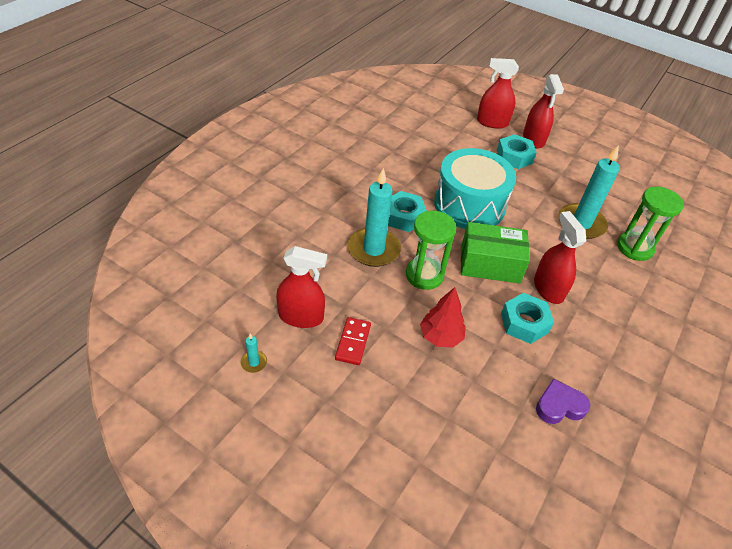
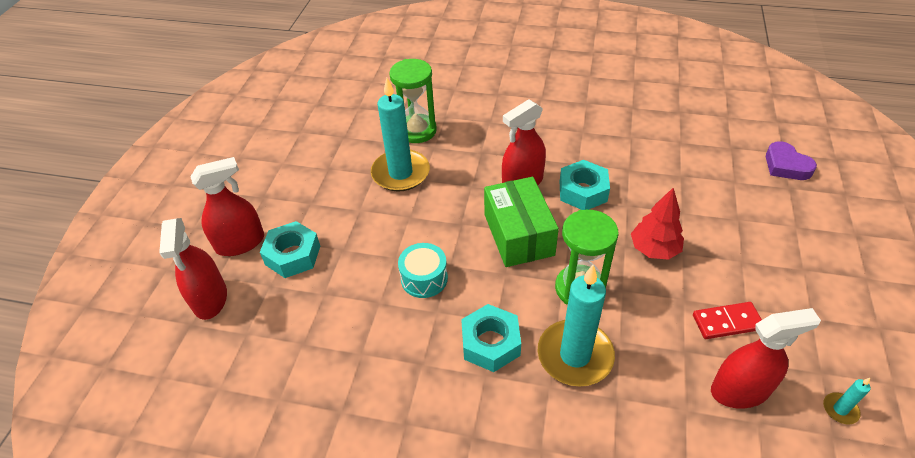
camera: 105 degrees left, 0 degrees up
(301, 317) = (740, 390): red spray bottle -> red spray bottle turned 90 degrees clockwise
(469, 205) = (424, 278): turquoise drum -> turquoise drum, size x0.47
(559, 406) = (657, 154): purple heart -> purple heart (786, 166)

